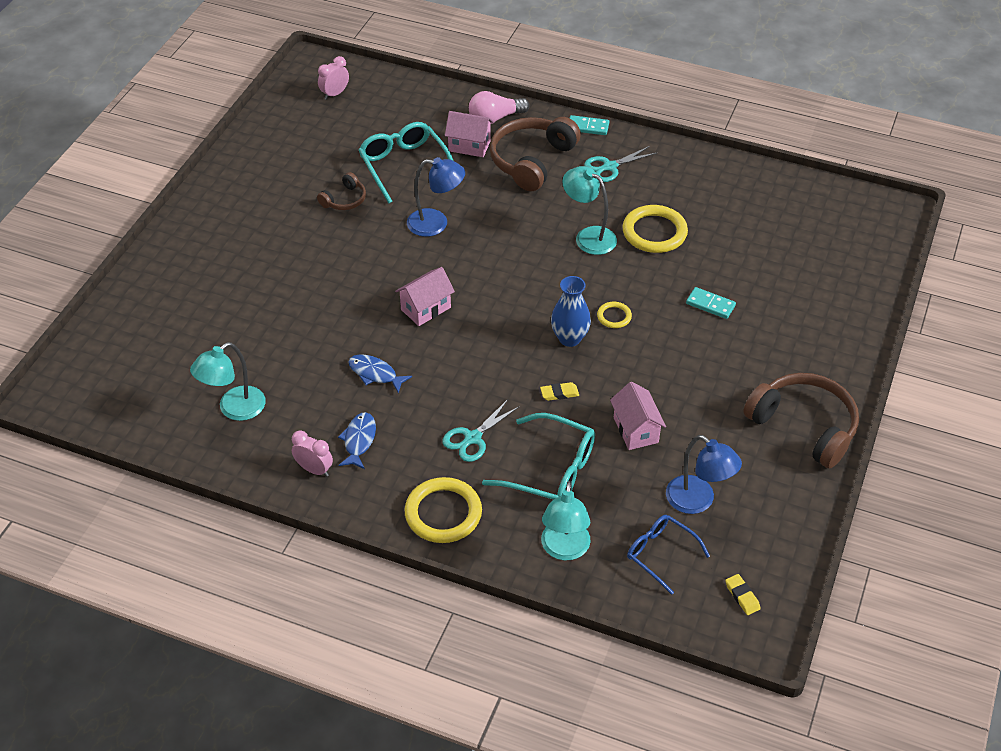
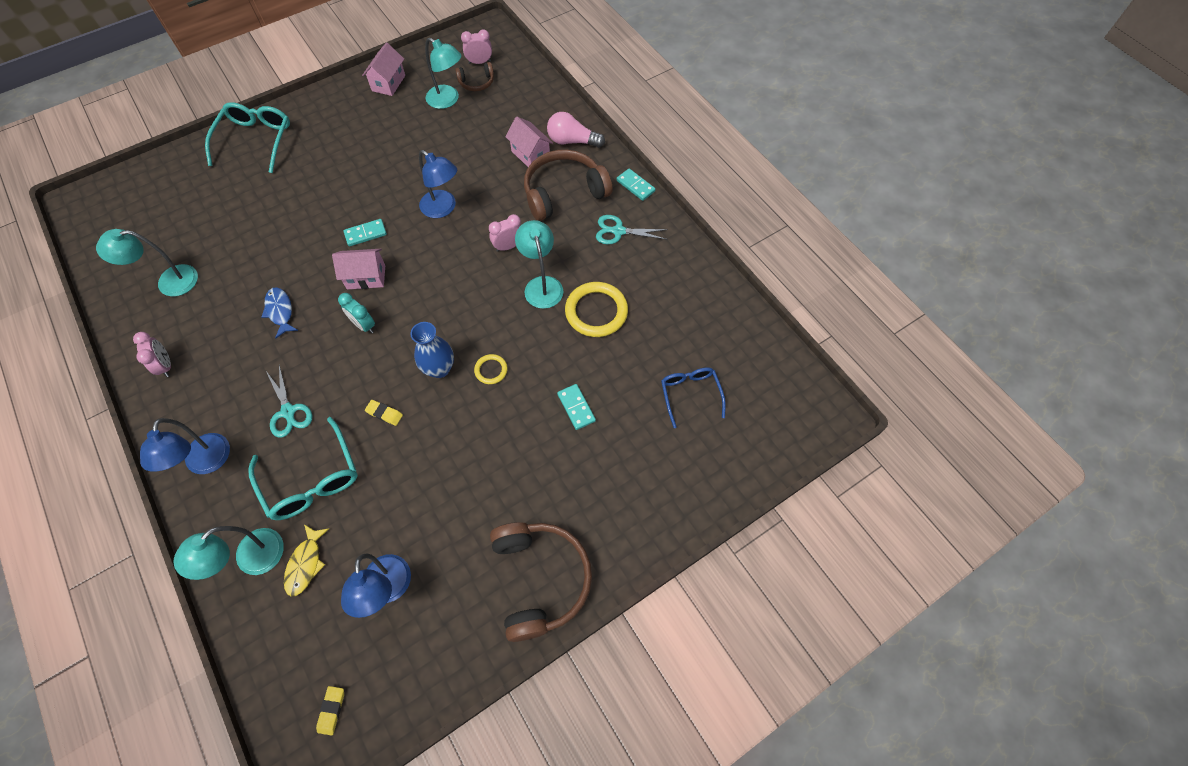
camera: 35 degrees right, 15 degrees up
(340, 138) = (448, 100): none -> turquoise lamp
(344, 200) = (401, 153): brown headphones -> brown headphones (477, 83)
(359, 440) = (216, 360): blue fish -> none
(385, 277) = (365, 234): none -> turquoise domino
(404, 166) = (468, 147): turquoise glasses -> turquoise glasses (256, 140)
(443, 513) = (206, 463): yellow ring -> blue lamp
(466, 343) = (364, 325): none -> turquoise clock
(473, 438) = (288, 411): turquoise scissors -> turquoise scissors turned 105 degrees counterclockwise
(528, 223) = (508, 246): none -> pink clock
(613, 525) = (305, 564): none -> yellow fish
(635, 430) = (406, 487): pink house -> pink house (388, 83)
(660, 554) = (312, 618): blue glasses -> blue glasses (690, 394)

